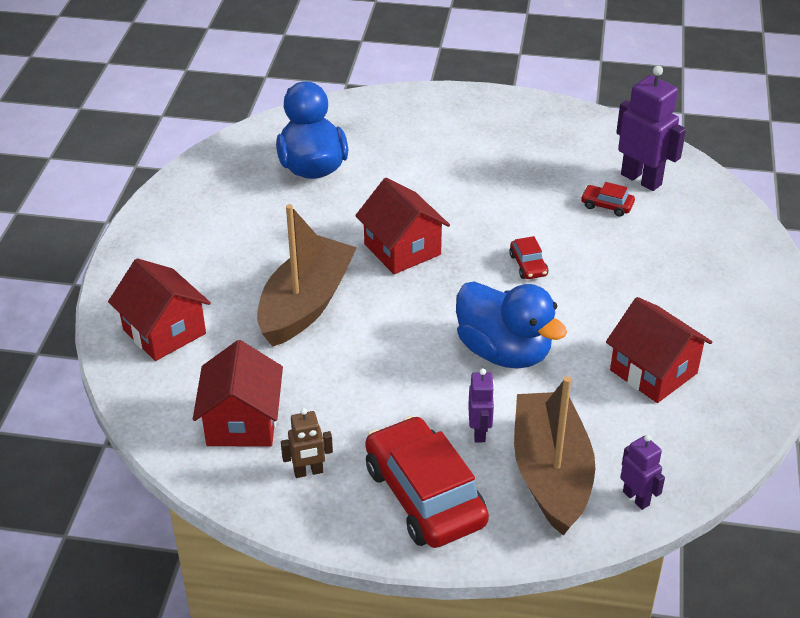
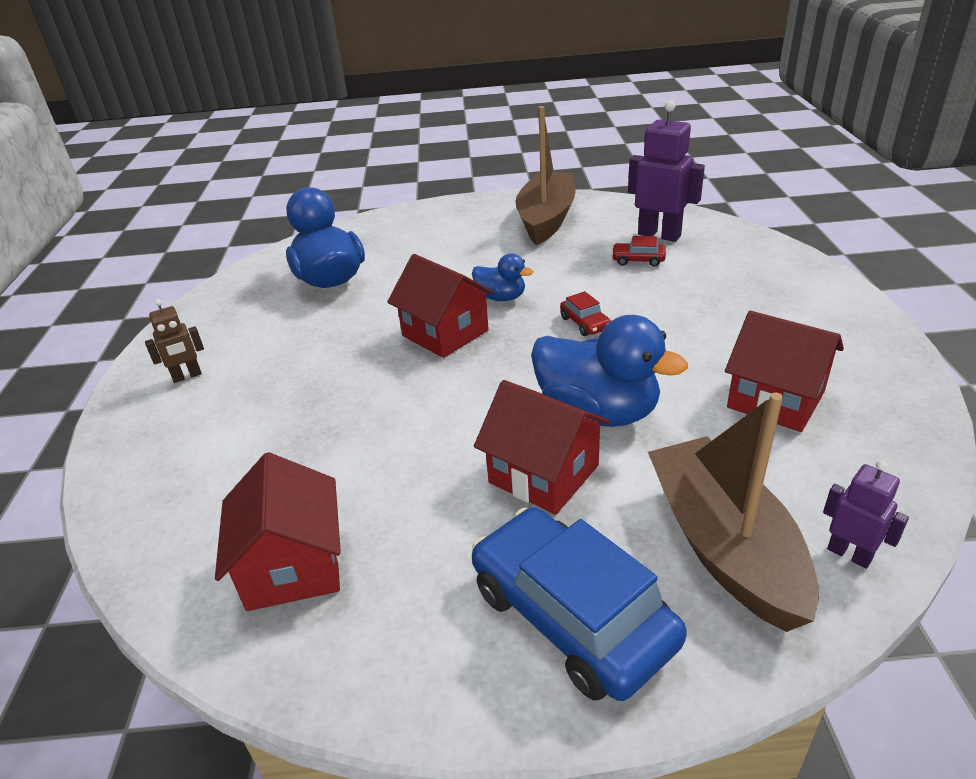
camera: 10 degrees left, 5 degrees down
(164, 332) = (177, 471): red house -> red house (543, 474)
(306, 304) = (350, 406): brown boat -> brown boat (546, 219)
(308, 472) = (399, 617): brown robot -> brown robot (187, 376)
(424, 495) = (571, 615): red car -> blue car
(463, 221) = (501, 297): none -> blue duck
(479, 432) = (609, 511): purple robot -> none

